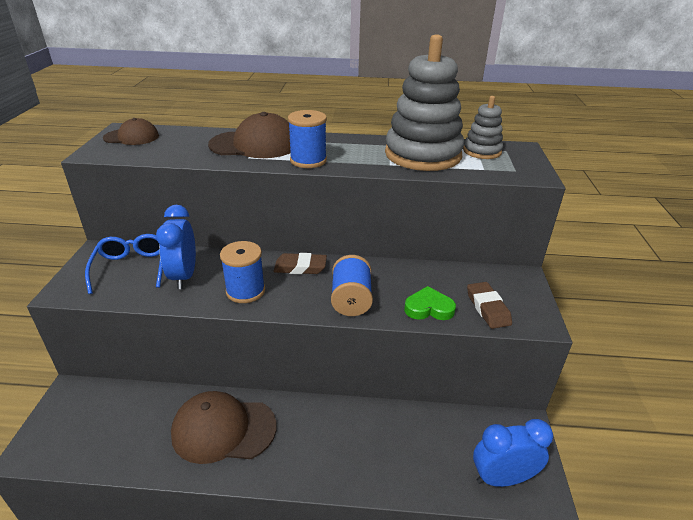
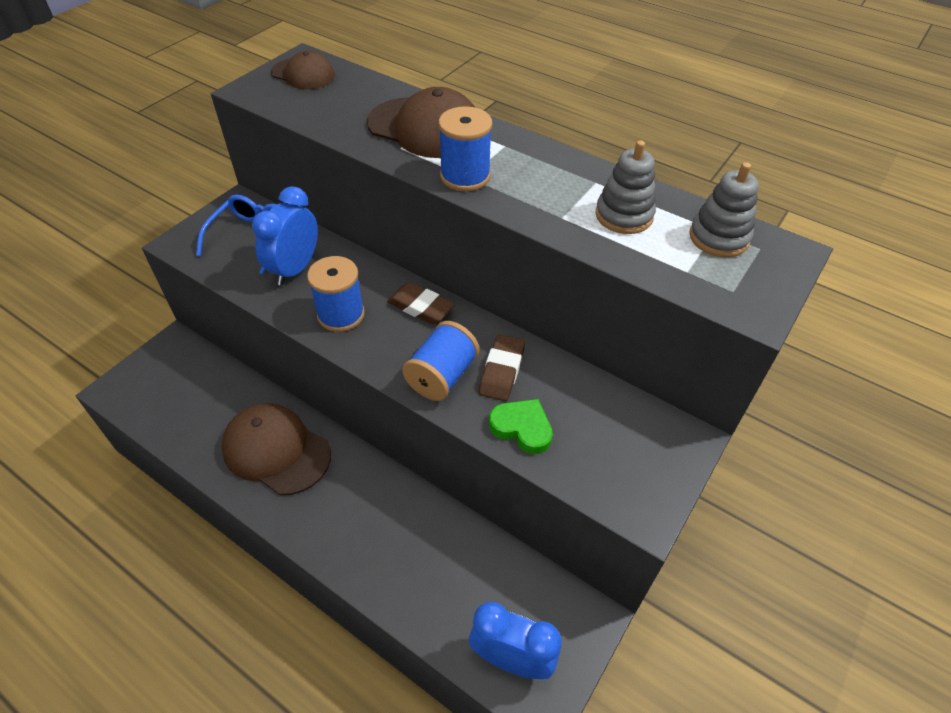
camera: 30 degrees right, 15 degrees up
(423, 155) = (624, 215): grey stacking toy -> grey stacking toy, size x0.51
(487, 308) = (595, 462): brown eraser -> brown eraser (502, 371)

